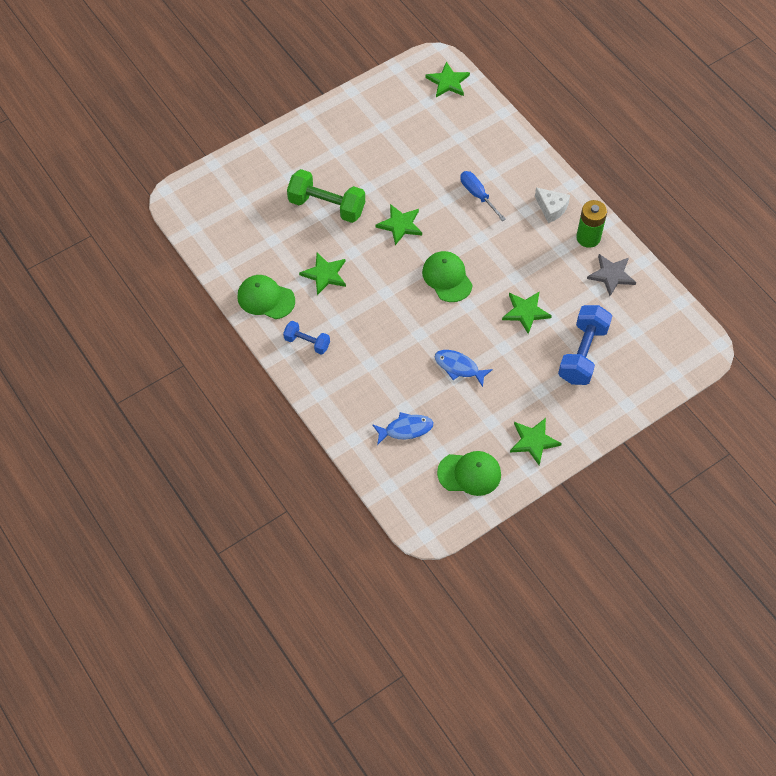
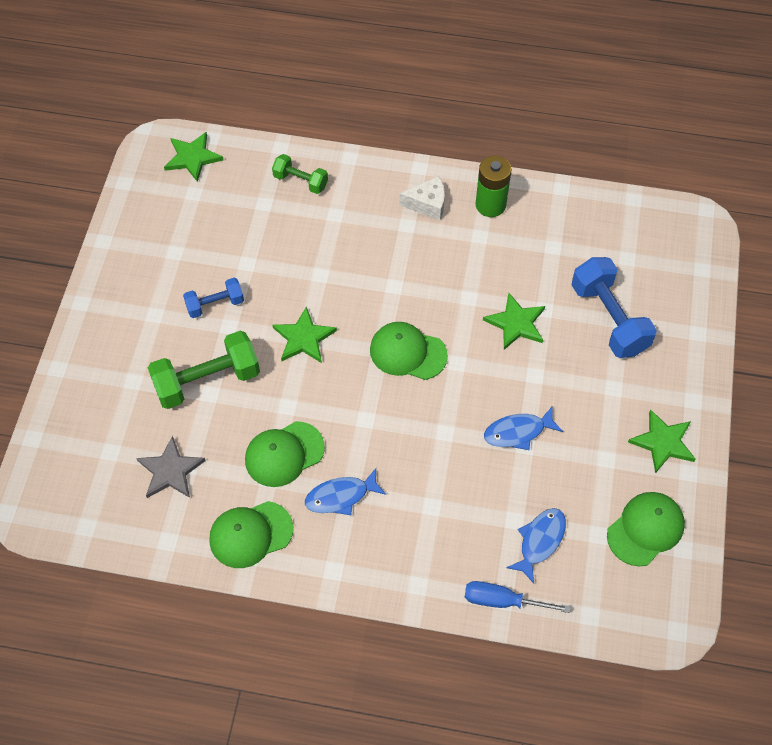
camera: 45 degrees left, 0 degrees up
(307, 342) = (345, 542): blue dumbbell -> blue dumbbell (215, 304)
(324, 274) = (284, 454): green star -> green cap
(330, 319) = (341, 496): none -> blue fish
(478, 195) = (346, 246): blue screwdriver -> blue screwdriver (503, 601)
(493, 140) = (300, 181): none -> green dumbbell
(611, 275) = (549, 223): grey star -> grey star (170, 471)

